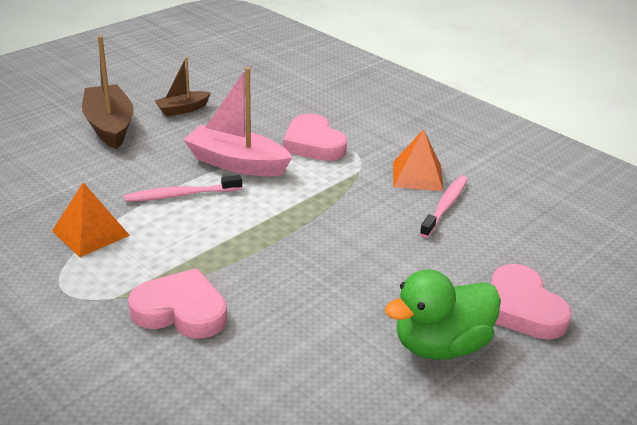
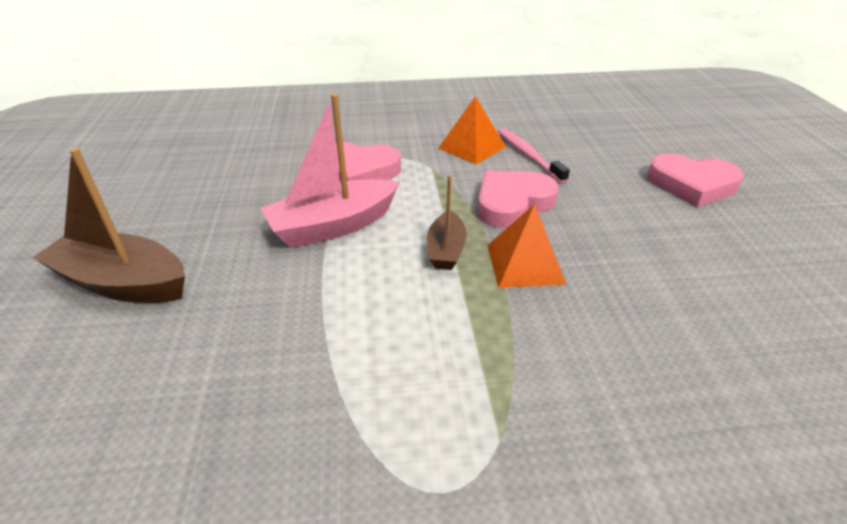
camera: 50 degrees left, 5 degrees up
(90, 233) = (336, 402): orange pyramid -> orange pyramid (524, 264)
(181, 195) = (344, 288): pink toothbrush -> none
(181, 311) = (570, 385): pink heart -> pink heart (512, 203)
(183, 109) = (179, 215): brown boat -> brown boat (446, 250)
(440, 345) = (722, 241): green duck -> none

